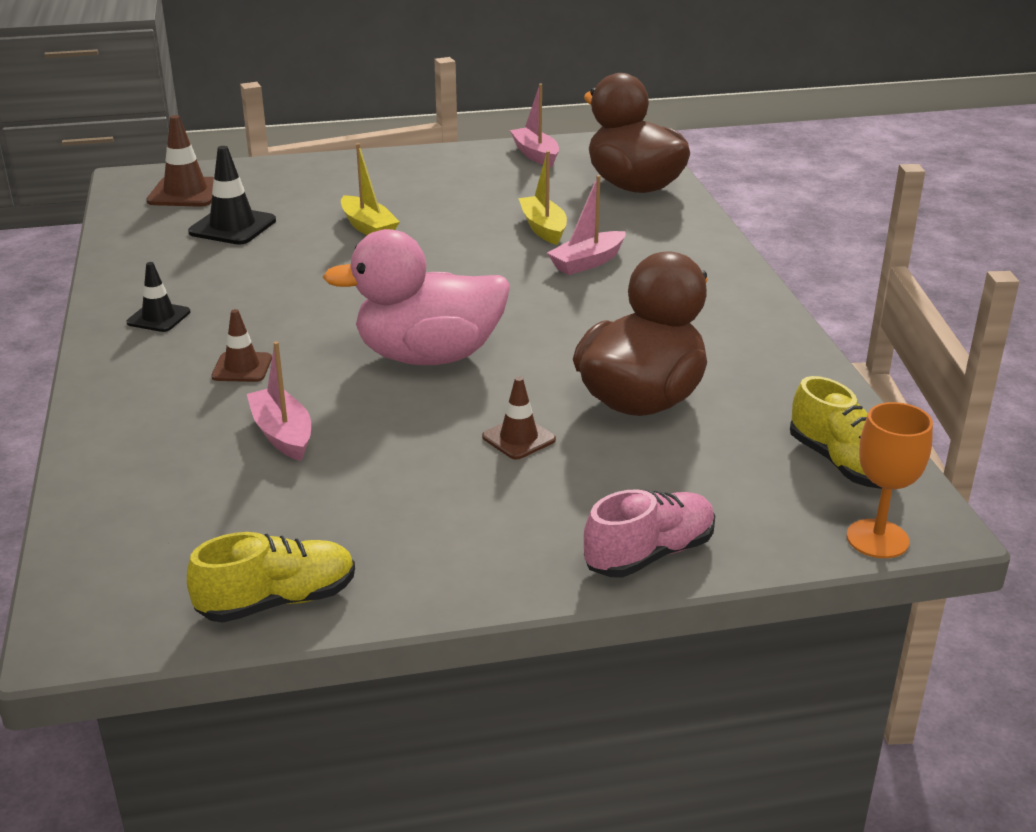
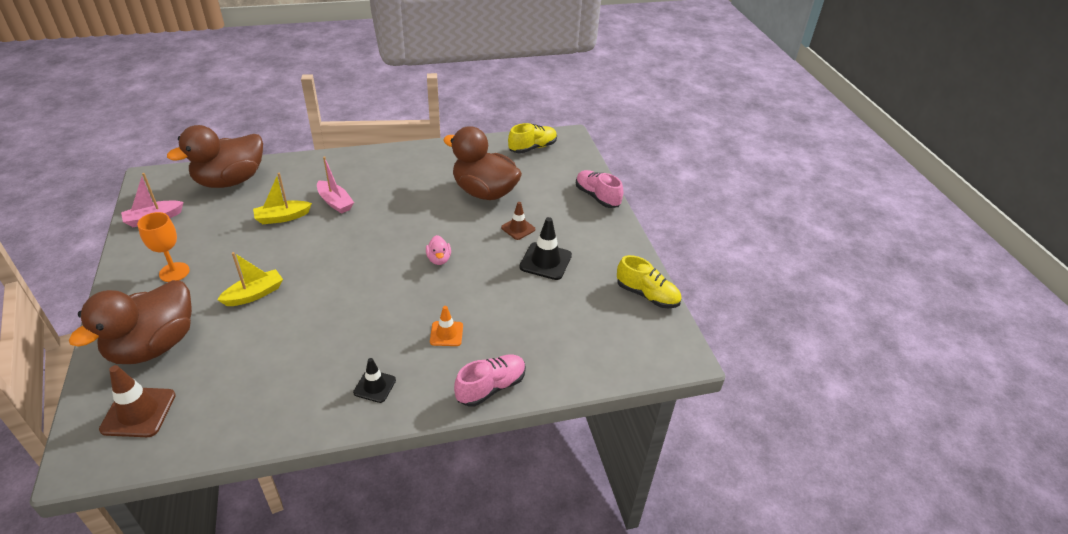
camera: 95 degrees left, 10 degrees up
(110, 407) = (491, 387): none -> pink shoe
(232, 226) = (226, 369): black traffic cone -> black traffic cone (545, 261)
(242, 367) = (446, 334): brown traffic cone -> orange traffic cone
(277, 601) = (647, 295): yellow shoe -> yellow shoe turned 150 degrees clockwise
(282, 434) = (518, 308): pink boat -> none
(288, 186) = (153, 345): none -> brown duck
(429, 356) = (439, 259): pink duck -> pink duck, size x0.40
(877, 539) = (579, 147): orange goblet -> orange goblet (174, 272)

